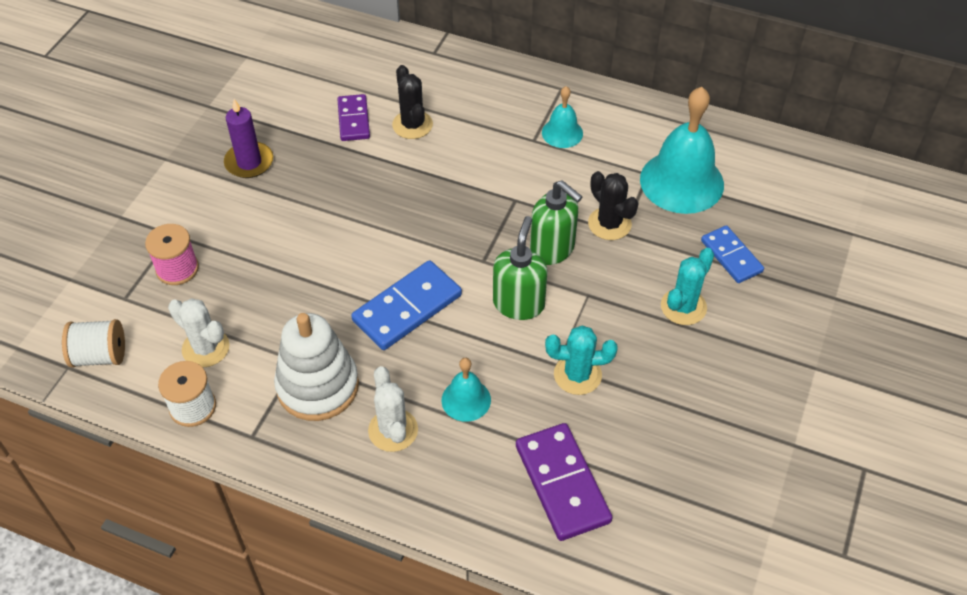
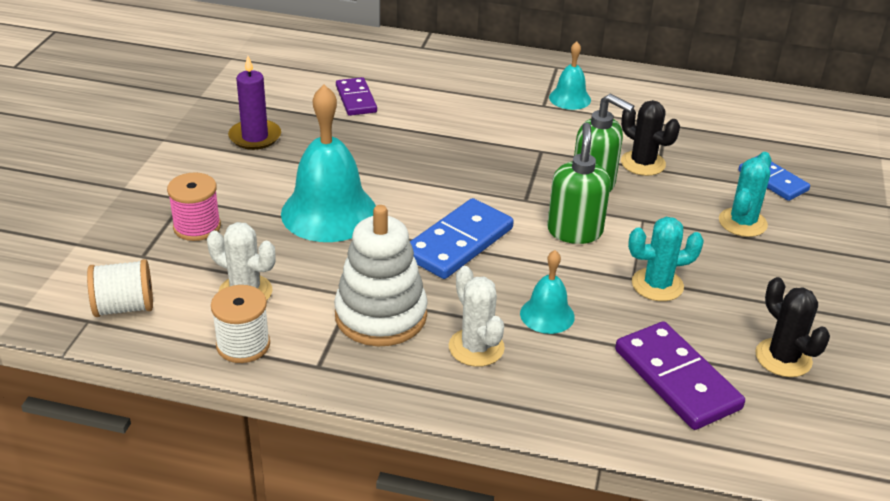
camera: 10 degrees left, 15 degrees down
(412, 125) = (417, 100): black cactus -> black cactus (783, 358)
(681, 181) = (700, 128): turquoise bell -> turquoise bell (329, 212)

